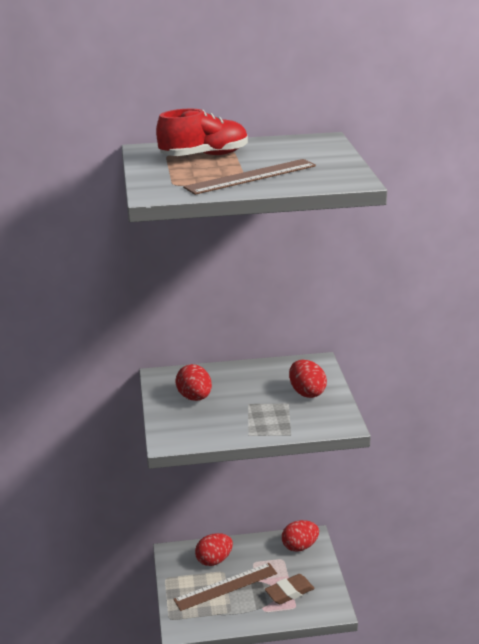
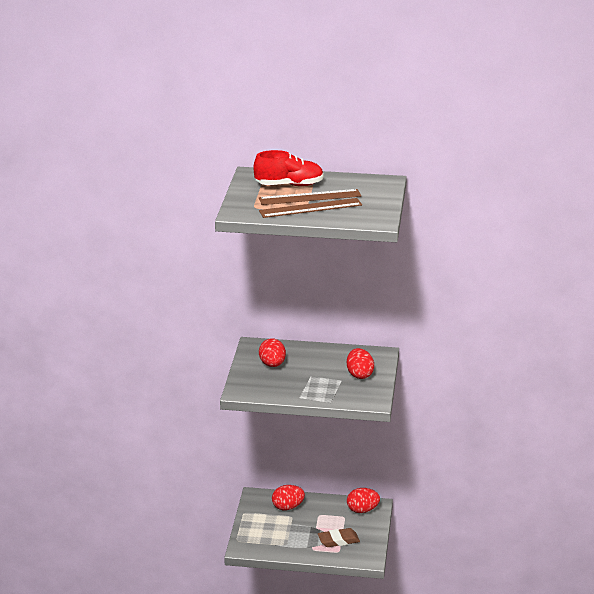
camera: 15 degrees right, 0 degrees up
(226, 586) = (289, 527): brown ruler -> brown ruler (310, 197)

